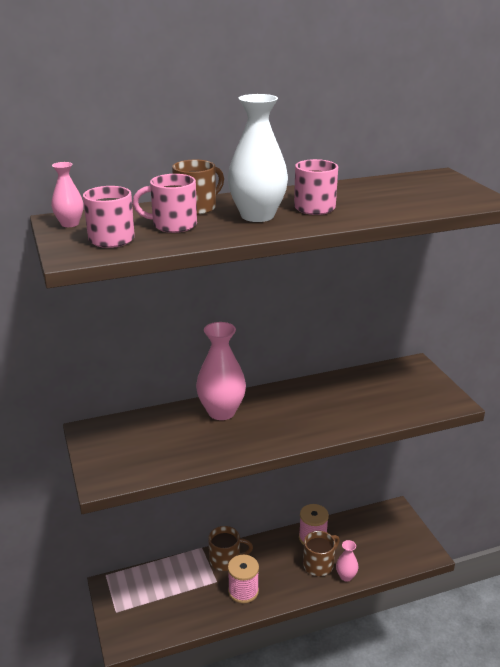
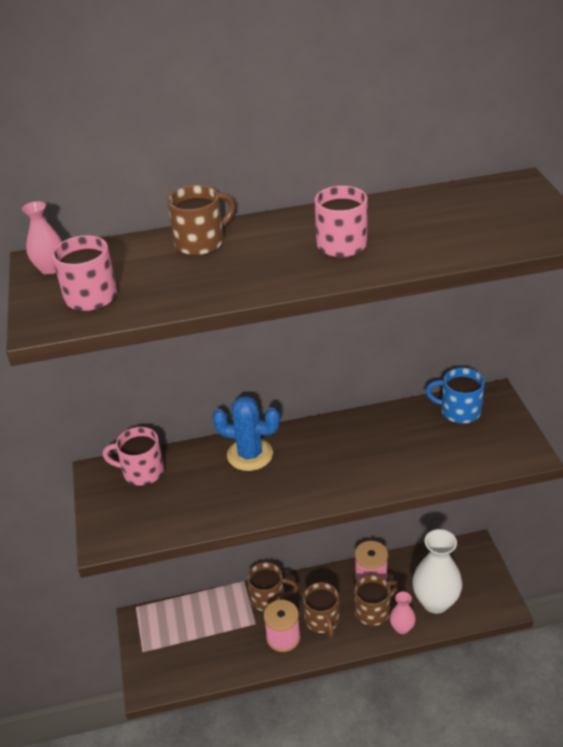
camera: 10 degrees right, 10 degrees up
(173, 225) = (166, 273): pink mug -> pink mug (142, 471)
(221, 412) = (250, 454): pink vase -> blue cactus
(257, 216) = (269, 258): white vase -> white vase (435, 602)
(276, 575) = (322, 620): none -> brown mug
(390, 375) = (459, 411): none -> blue mug

